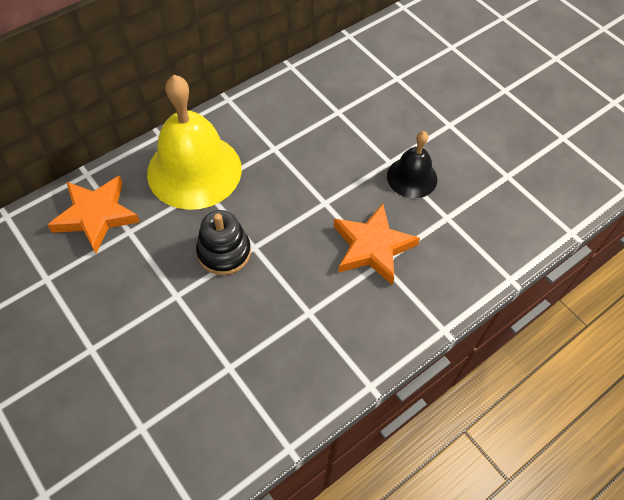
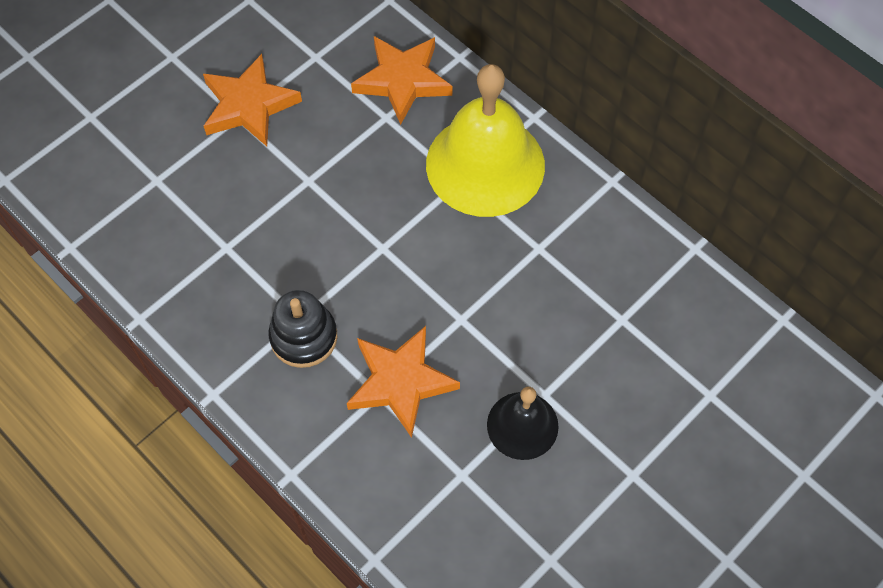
camera: 85 degrees right, 5 degrees up
(81, 338) = (249, 105): none -> orange star
(224, 252) = (371, 217): black stacking toy -> black stacking toy (304, 337)

